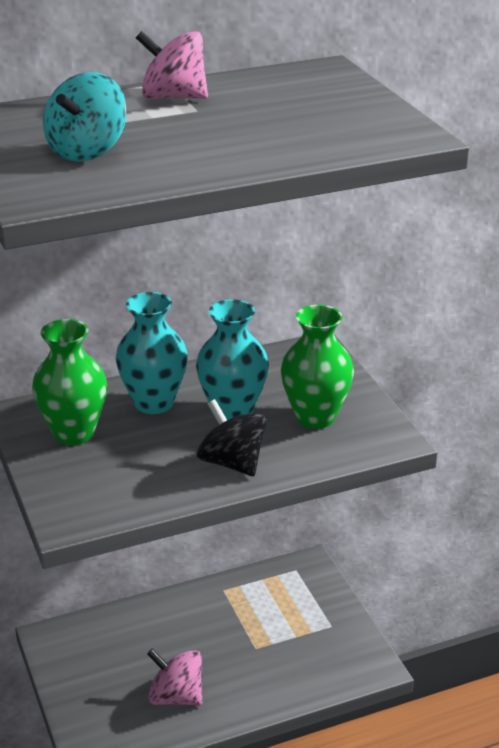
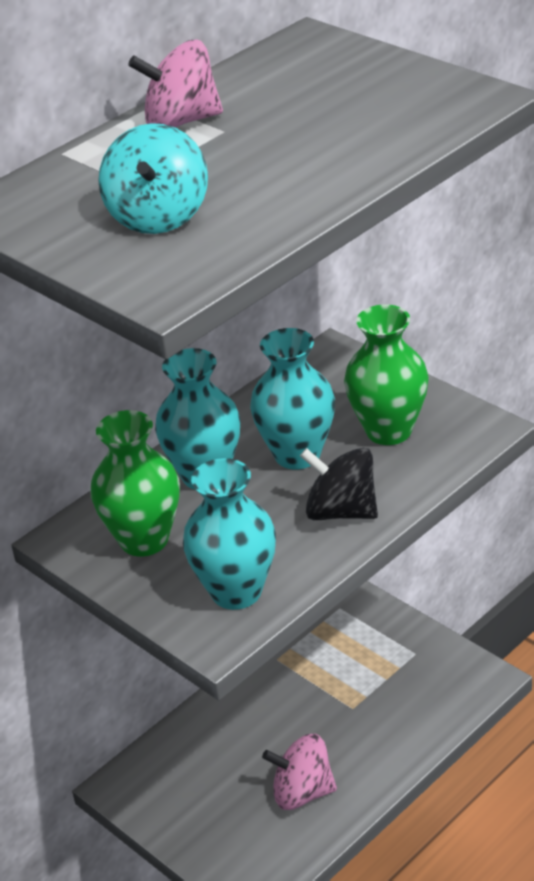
camera: 20 degrees left, 5 degrees up
(108, 492) = (236, 591): none -> turquoise vase

